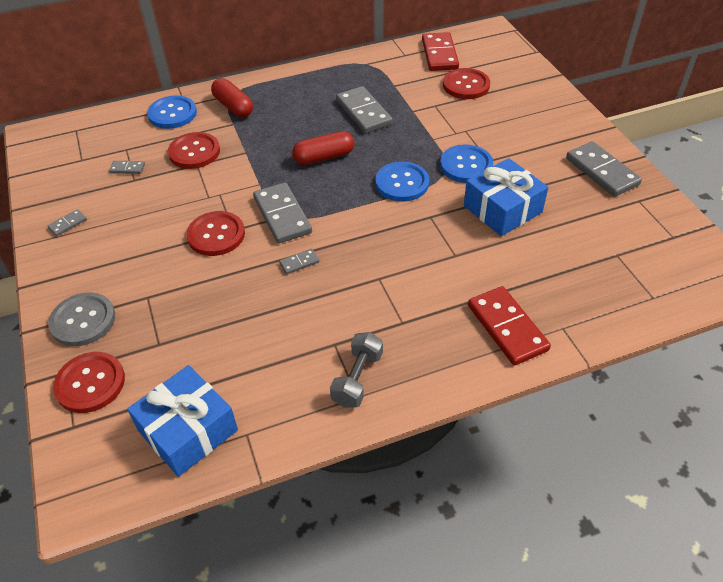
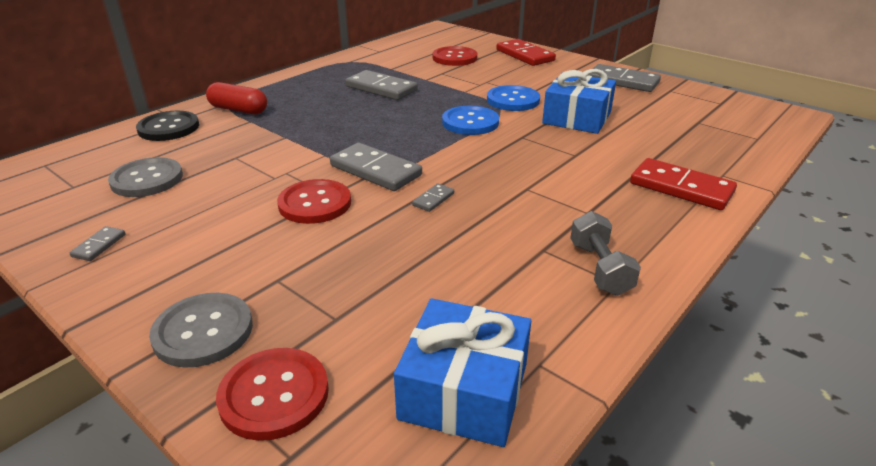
camera: 30 degrees left, 15 degrees down
(127, 168) = (147, 179): grey domino -> grey button
(172, 114) = (168, 128): blue button -> black button
(194, 152) = (224, 149): red button -> none
(324, 157) = (374, 123): red capsule -> none
(440, 54) = (411, 46): red domino -> red domino (525, 55)

